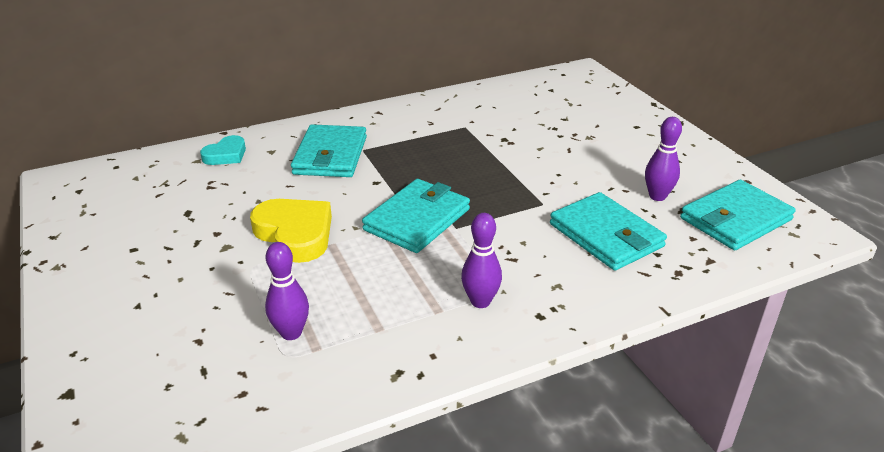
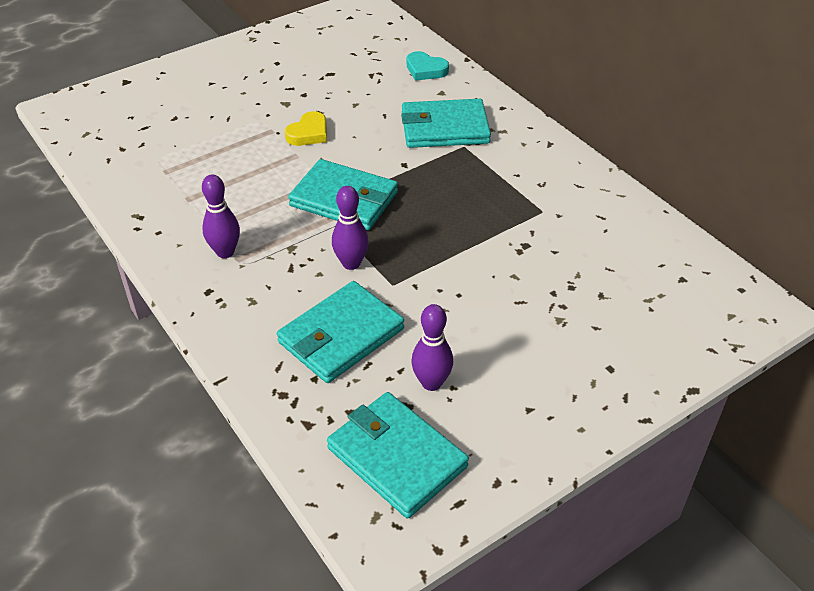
camera: 80 degrees right, 10 degrees up
(291, 333) = (183, 157): purple bowling pin -> purple bowling pin (351, 263)
(295, 234) = (308, 133): yellow heart -> yellow heart, size x0.59

